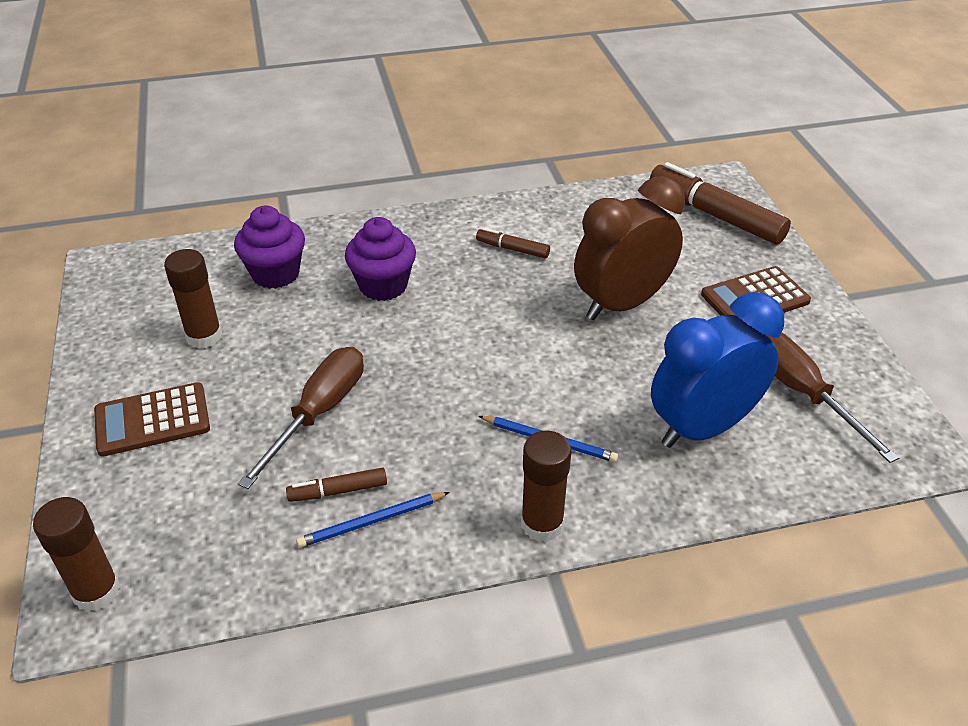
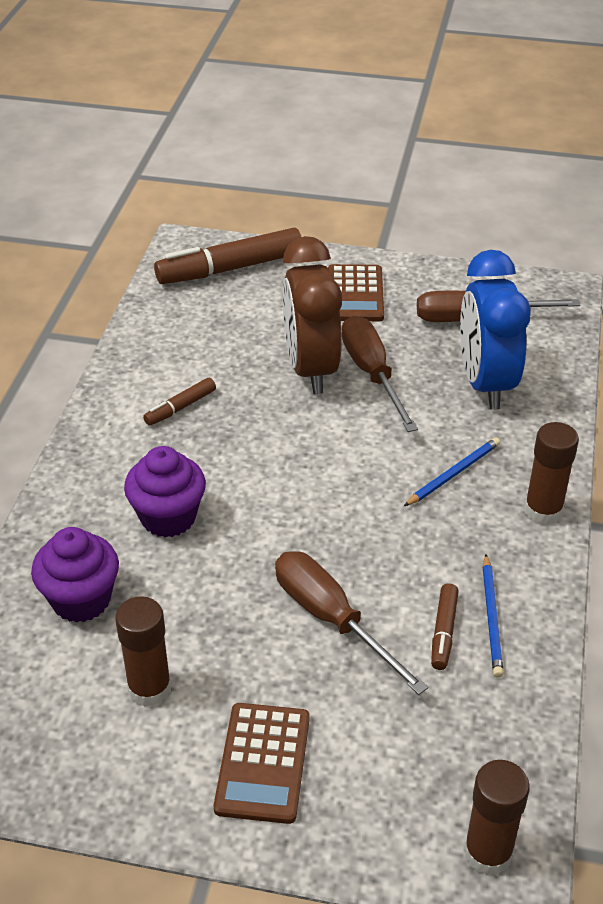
camera: 65 degrees left, 0 degrees up
(648, 344) = (372, 374): none -> brown screwdriver

